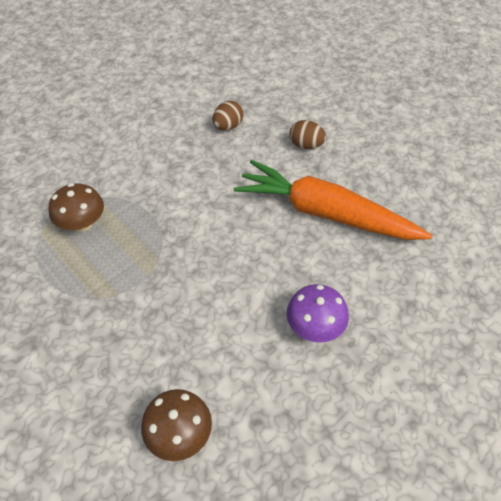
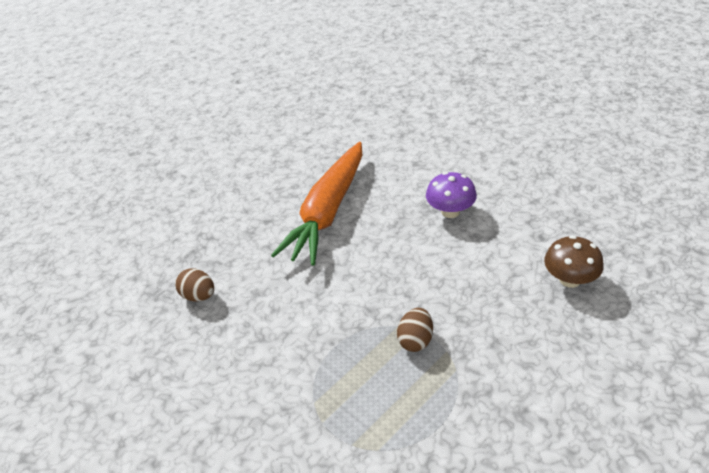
camera: 90 degrees left, 10 degrees down
(82, 224) = (357, 408): brown mushroom -> none
(306, 145) = (235, 230): brown egg -> brown egg (415, 340)

